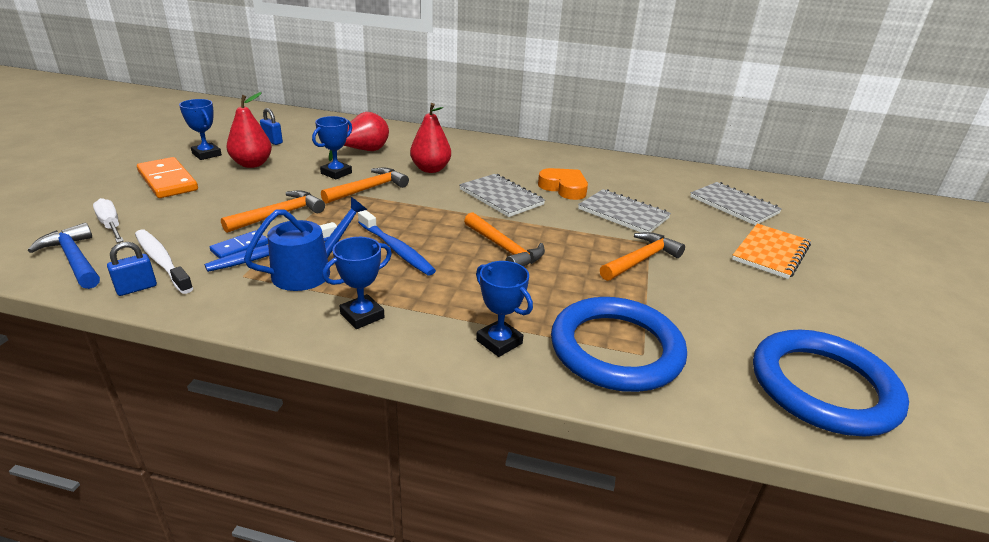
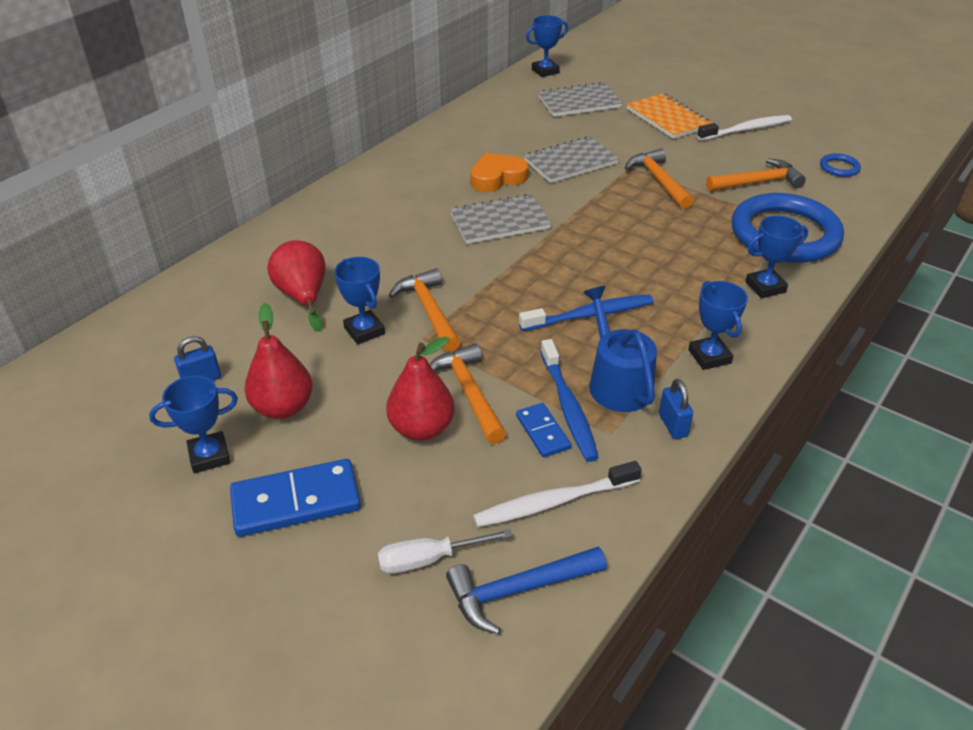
camera: 65 degrees left, 10 degrees up
(136, 288) = (612, 523): blue padlock -> blue padlock (672, 425)
(168, 181) = (296, 501): orange domino -> blue domino
(430, 169) = (397, 253): red pear -> red pear (421, 428)
(504, 248) = (613, 247): orange hammer -> orange hammer (757, 182)
(766, 184) = (545, 71): none -> blue trophy
(818, 305) = (746, 130): none -> white toothbrush
(823, 387) = (839, 167): blue ring -> blue ring, size x0.40

